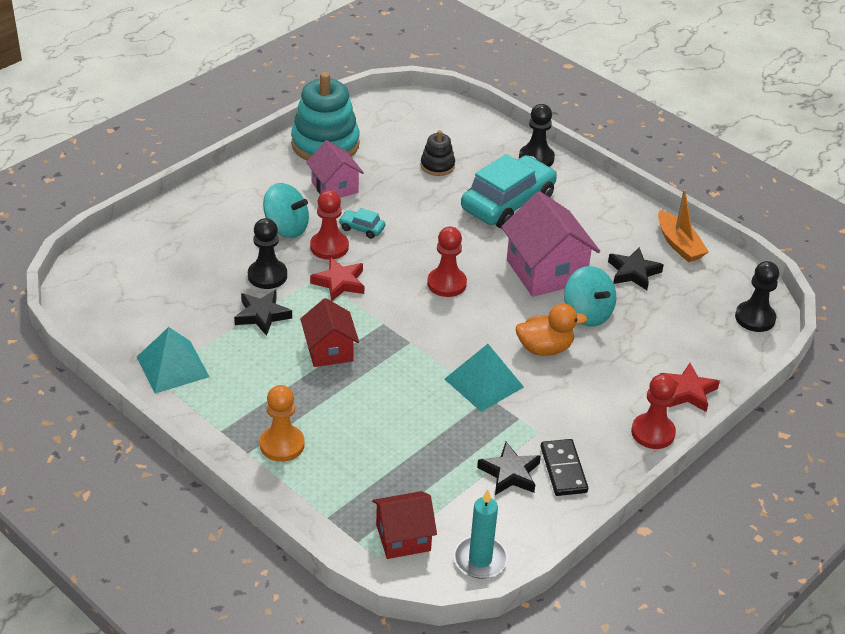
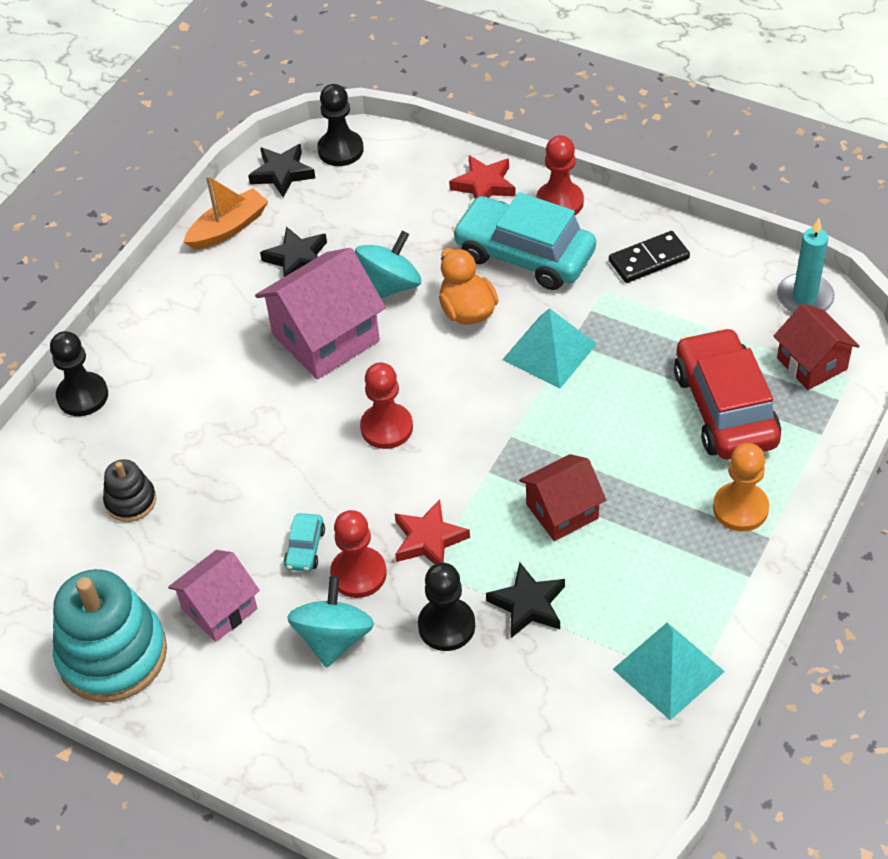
camera: 100 degrees left, 10 degrees up
(381, 467) = (725, 408): none -> red car
(508, 203) = (195, 404): turquoise car -> turquoise car (524, 255)
(510, 473) = (676, 300): black star -> black star (282, 173)

